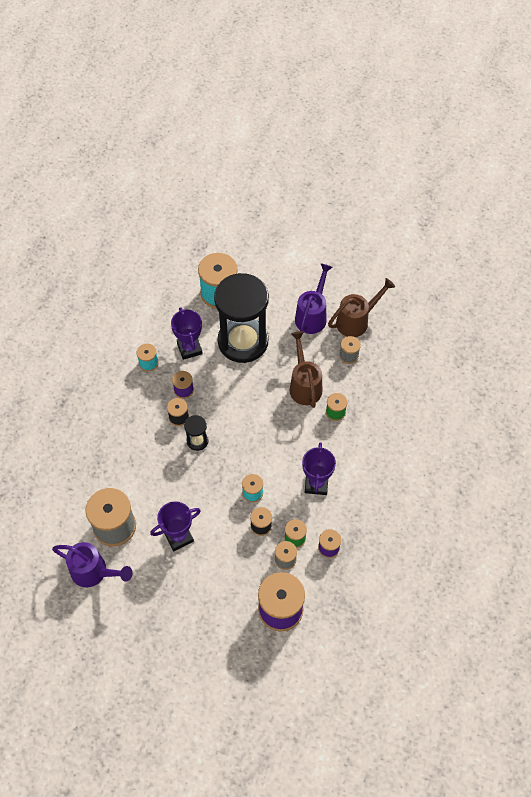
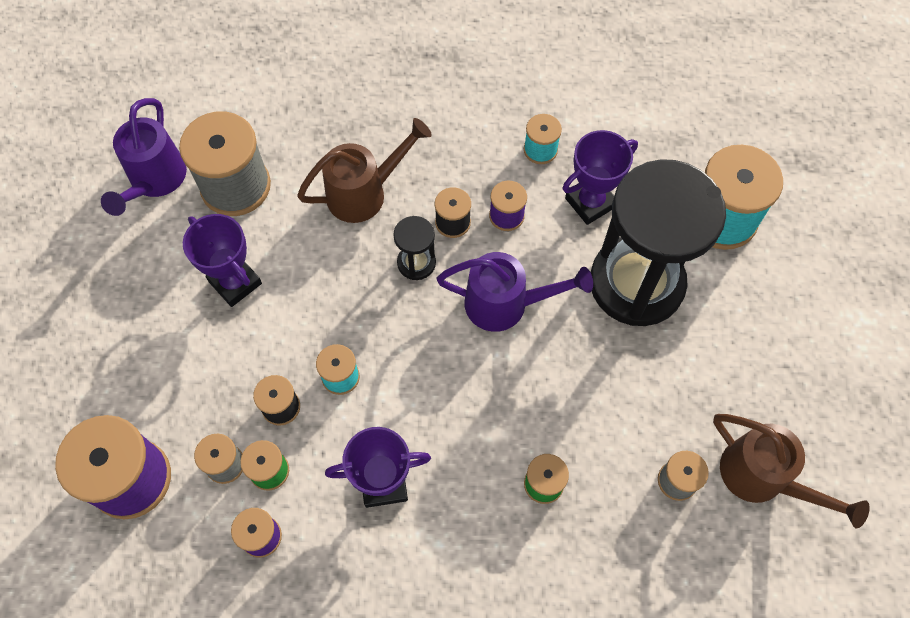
camera: 75 degrees right, 5 degrees up
(304, 385) = (582, 412): brown watering can -> brown watering can (364, 193)
(312, 315) = (740, 390): purple watering can -> purple watering can (505, 304)

